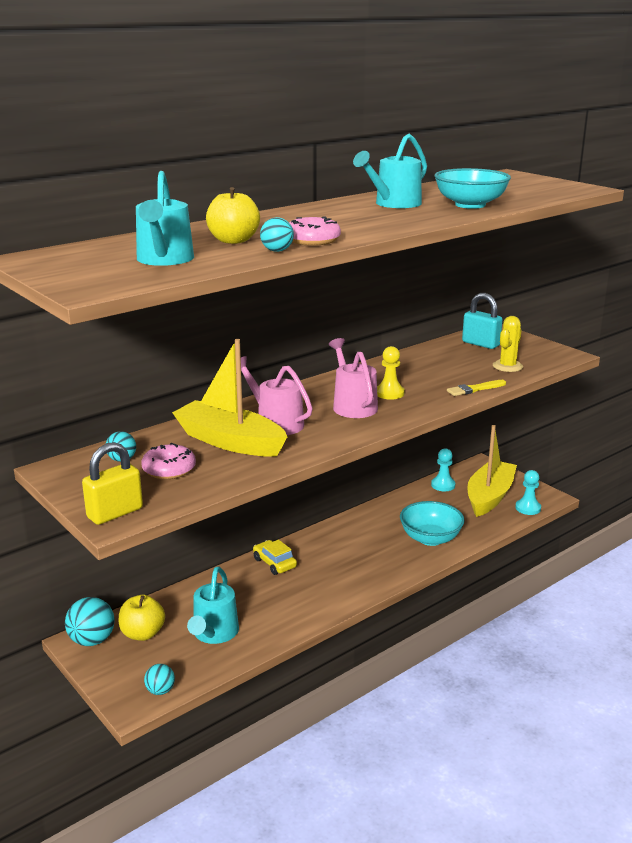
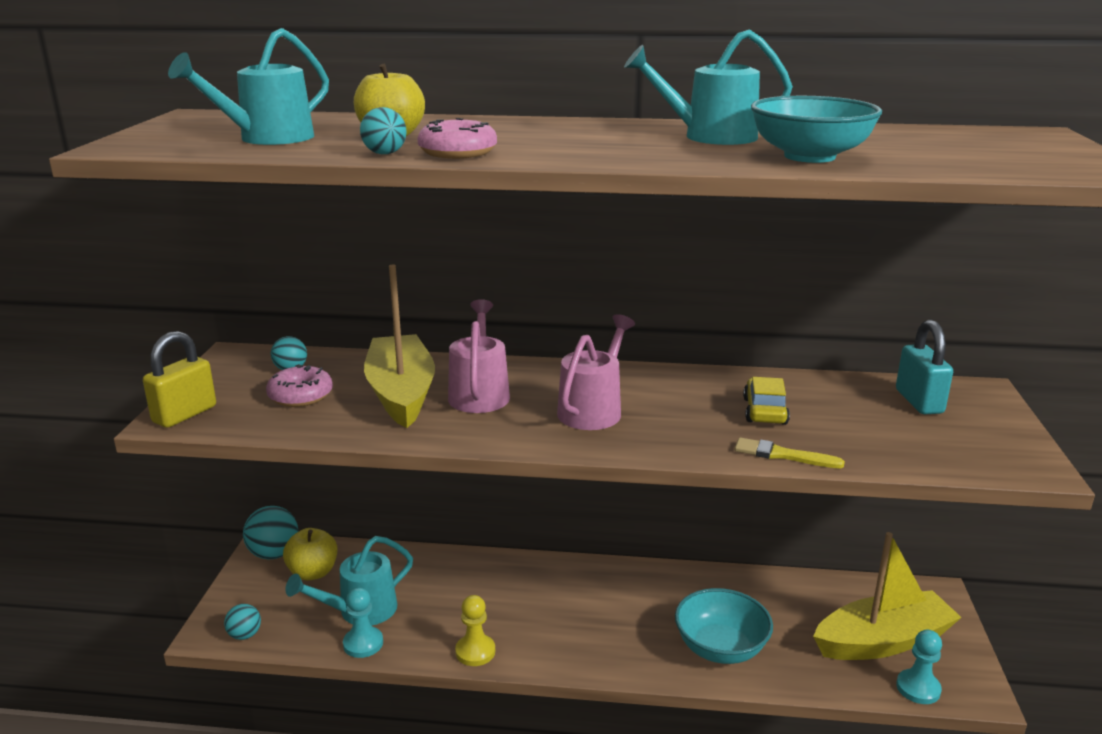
camera: 45 degrees right, 0 degrees up
(115, 513) = (184, 414): yellow padlock -> yellow padlock turned 60 degrees counterclockwise
(274, 563) = (516, 574): yellow car -> yellow car (765, 411)
(389, 393) = (664, 414): yellow pawn -> yellow pawn (475, 651)
(443, 485) = (838, 592): turquoise pawn -> turquoise pawn (363, 643)
(507, 366) = (897, 446): yellow cactus -> none

